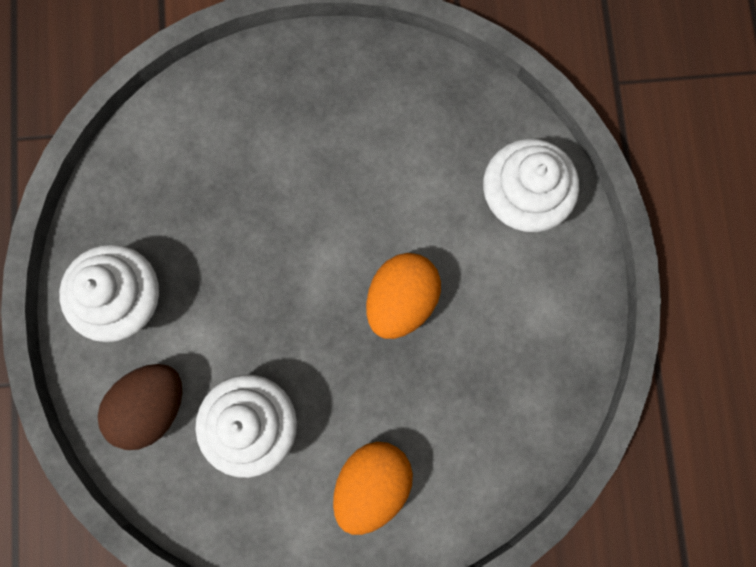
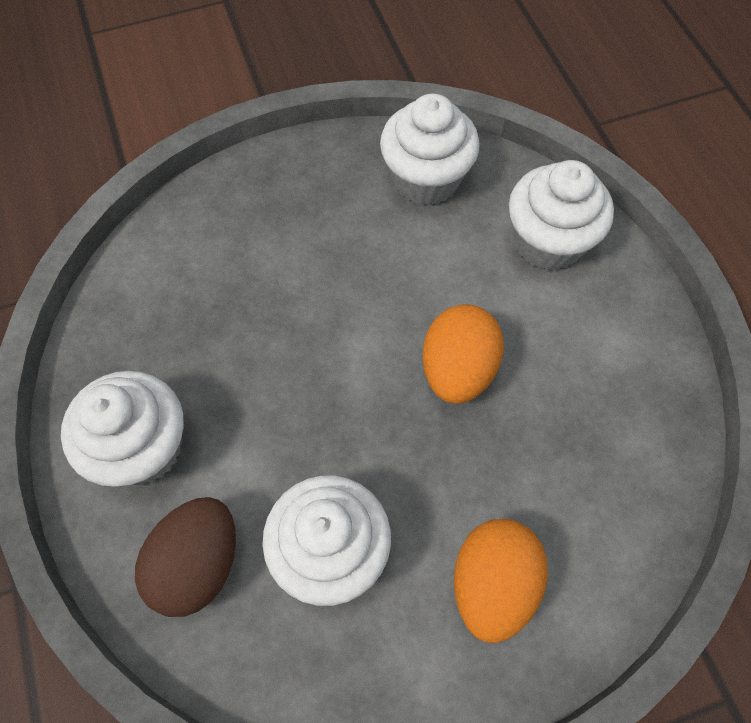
camera: 15 degrees left, 15 degrees down
(431, 107) = (426, 180): none -> white cupcake

